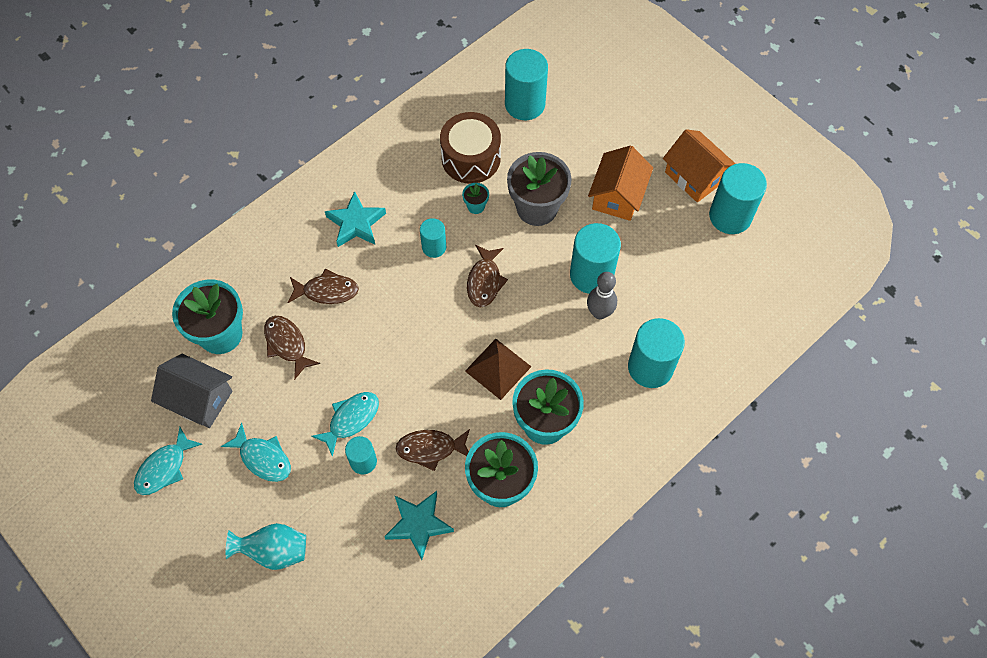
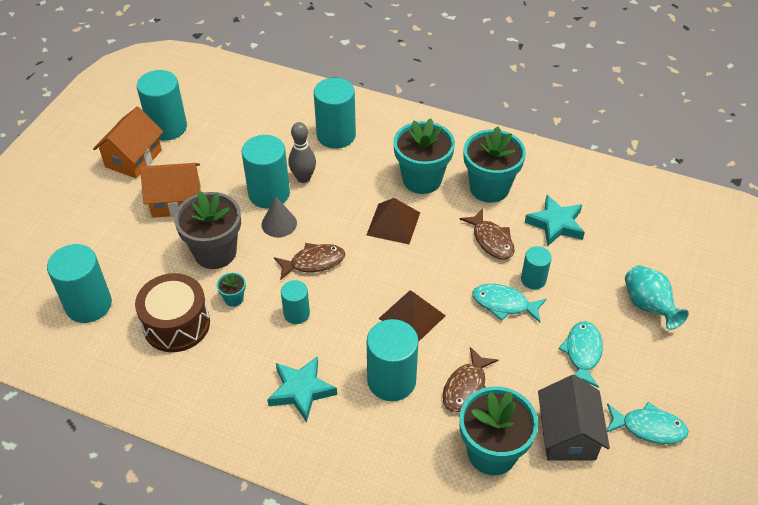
camera: 115 degrees left, 15 degrees down
(327, 291) = (391, 380): brown fish -> turquoise cylinder
(380, 335) = (412, 317): none -> brown pyramid
(547, 270) = (279, 223): none -> grey cone

